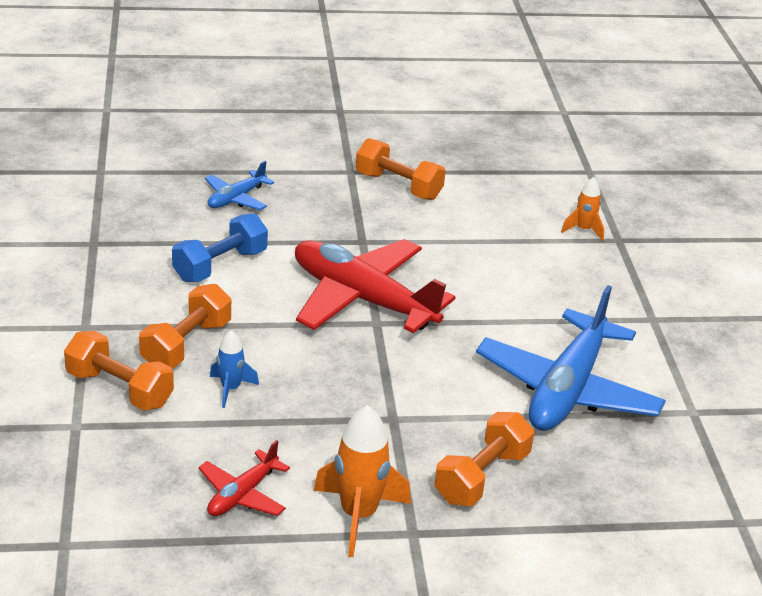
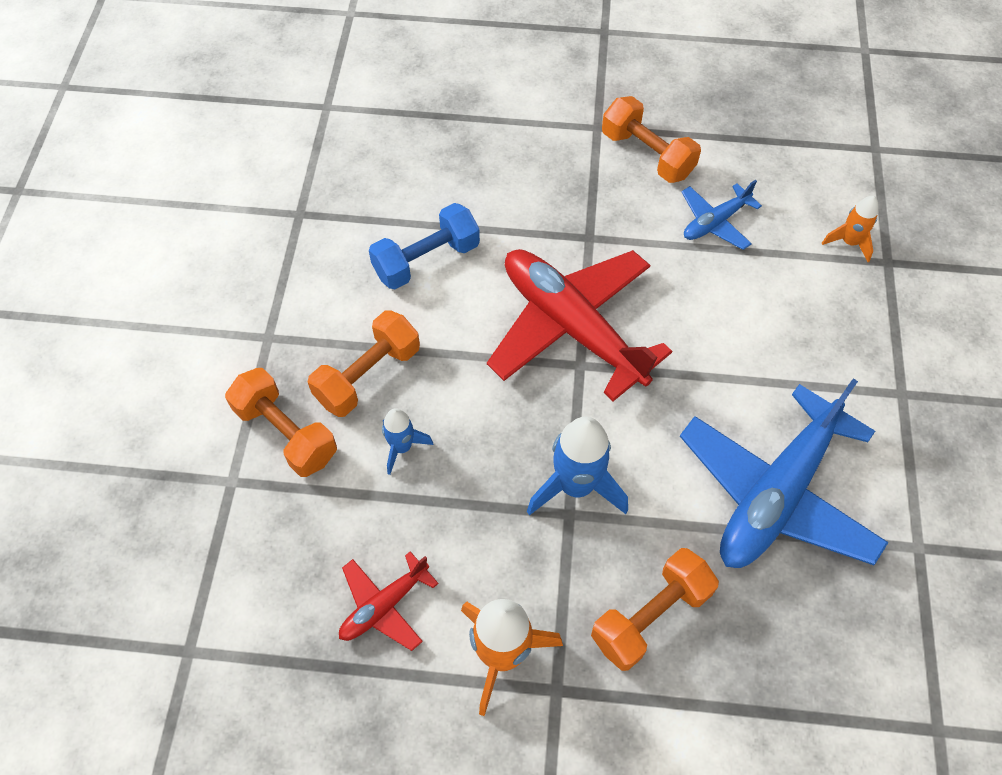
camera: 15 degrees right, 25 degrees up
(236, 198) = (463, 159): blue plane -> blue plane (715, 222)
(394, 400) = (575, 486): none -> blue rocket

